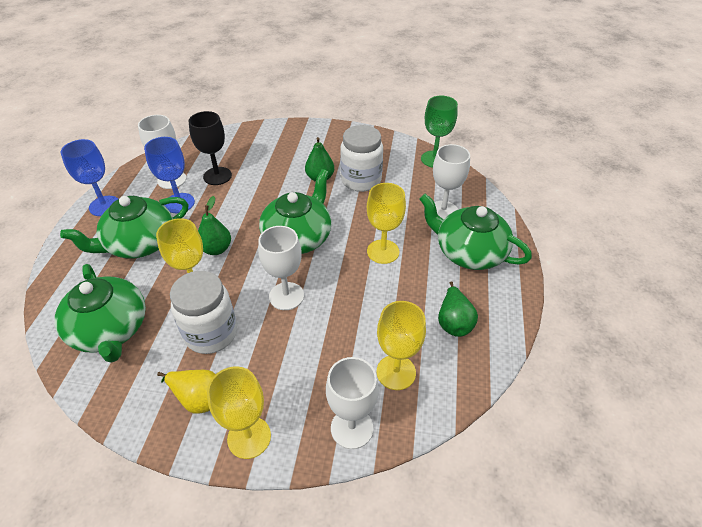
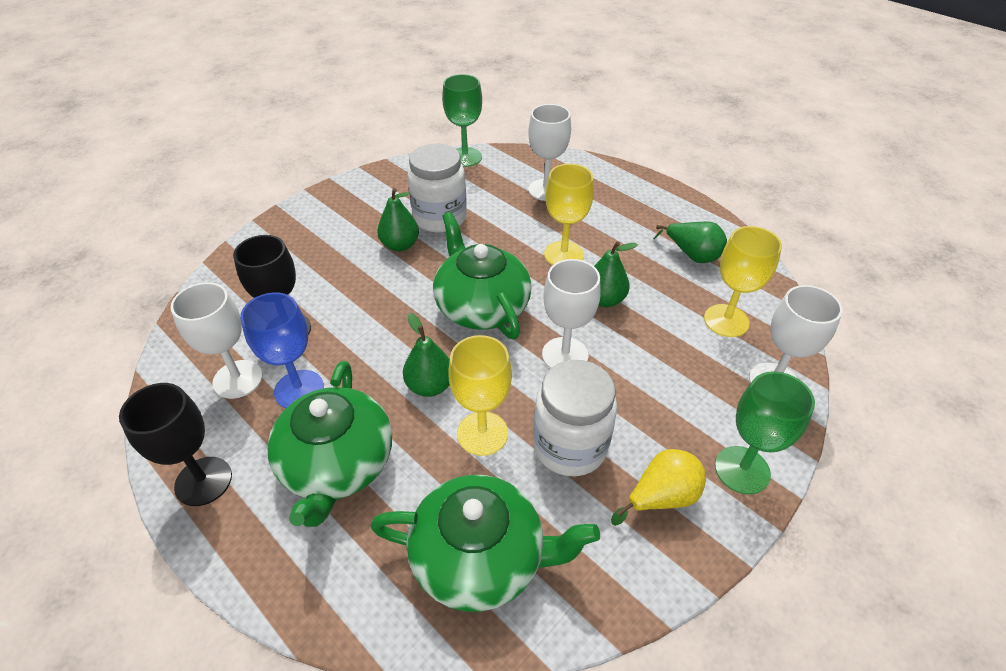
camera: 55 degrees left, 0 degrees up
(104, 206) = (203, 481): blue goblet -> black goblet
(249, 437) = (742, 470): yellow goblet -> green goblet
(356, 292) = (604, 299): none -> green pear
(469, 252) = (615, 203): green teapot -> none

